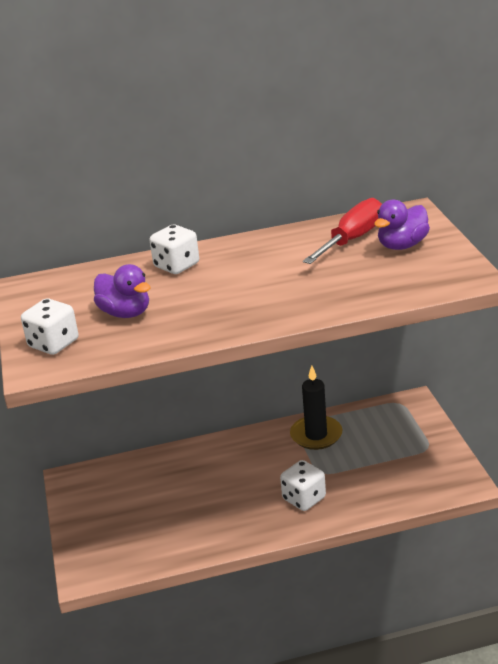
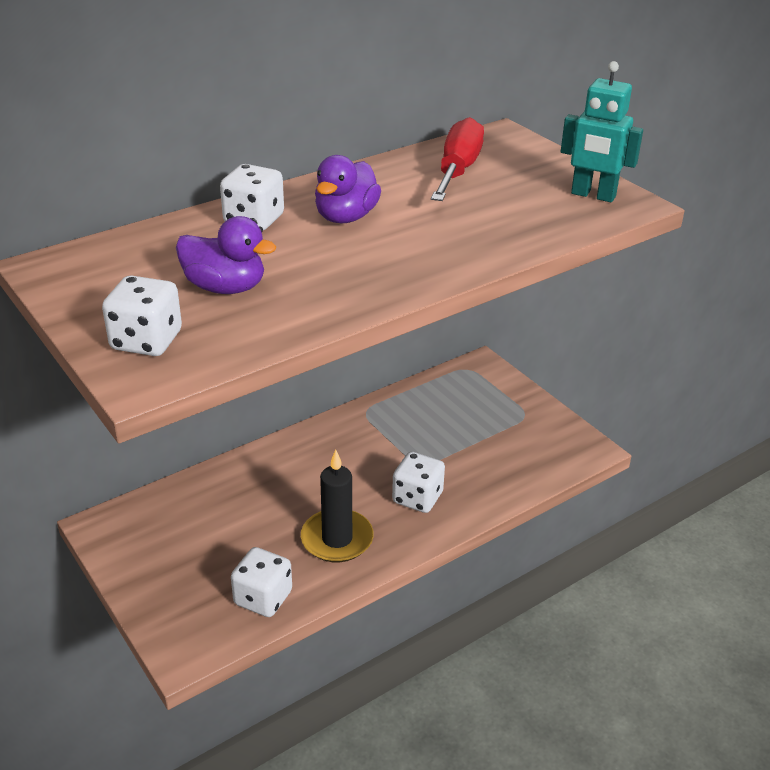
camera: 25 degrees left, 5 degrees up
(154, 550) = (263, 598): none -> white dice
(316, 435) = (392, 420): black candle -> black candle (337, 539)
(402, 245) = (522, 173): purple duck -> purple duck (346, 217)
(445, 269) = (593, 195): none -> turquoise robot

